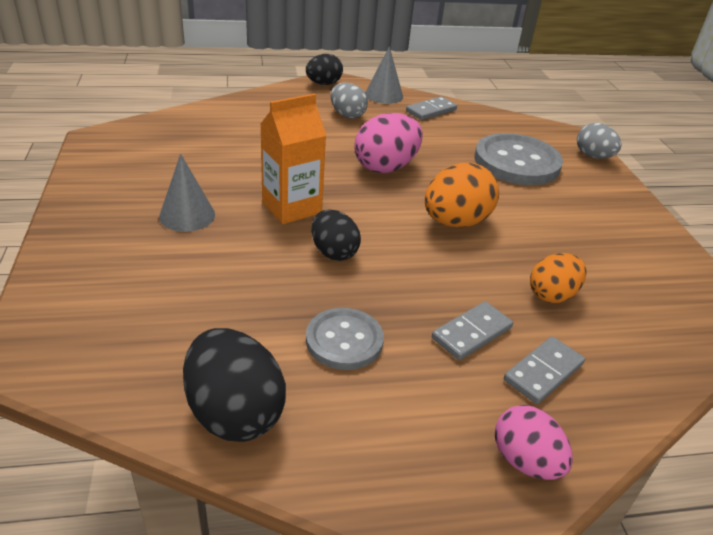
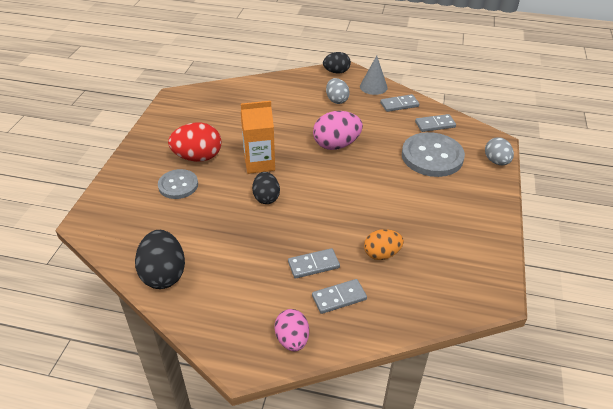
camera: 25 degrees right, 5 degrees up
(187, 215) = (198, 157): grey cone -> red egg
(344, 340) = (239, 251): grey button -> grey button (178, 185)
(455, 222) = (355, 193): orange egg -> none
(491, 127) = (435, 125): none -> grey domino

